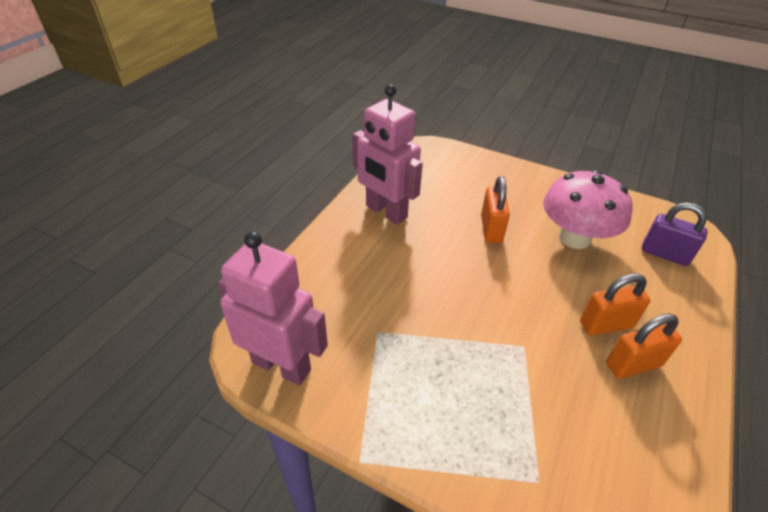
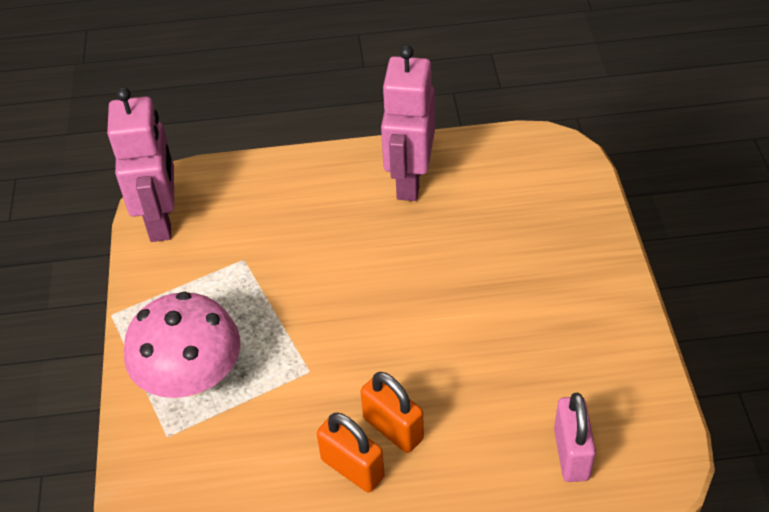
camera: 60 degrees right, 5 degrees up
(491, 229) = (463, 276): orange padlock -> none
(574, 238) = (519, 355): pink mushroom -> pink mushroom (191, 378)
(664, 254) = (571, 454): purple padlock -> pink padlock

